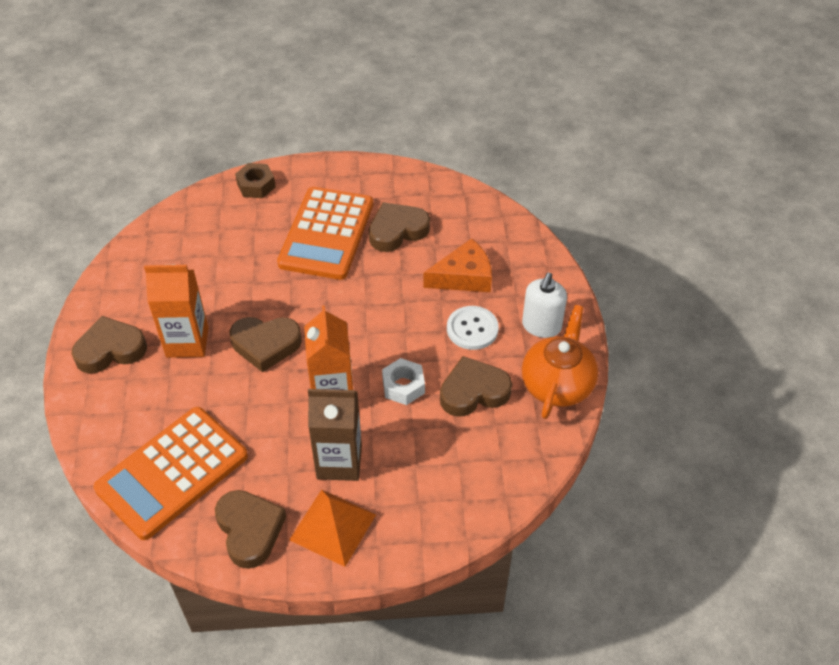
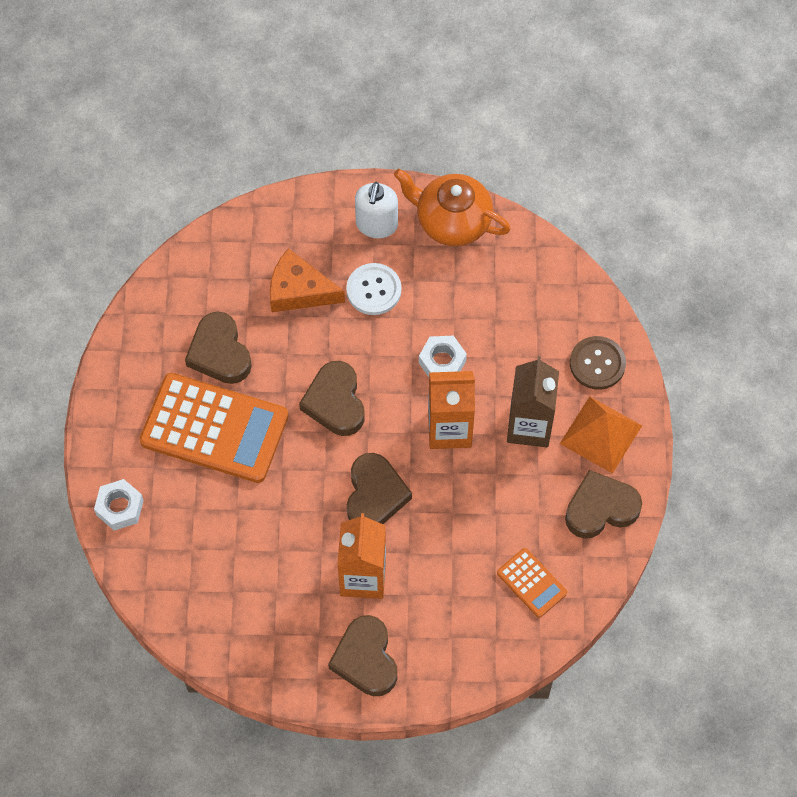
camera: 85 degrees left, 15 degrees up
(172, 473) = (531, 583): orange calculator -> orange calculator, size x0.47
(256, 185) = (120, 507): brown nut -> white nut
(414, 520) = (597, 364): none -> brown button
(463, 277) = (299, 290): orange cheese -> orange cheese turned 60 degrees counterclockwise
(473, 391) = (454, 297): brown heart -> brown heart (335, 402)
(541, 326) = (376, 225): white soap dispenser -> white soap dispenser turned 75 degrees clockwise

